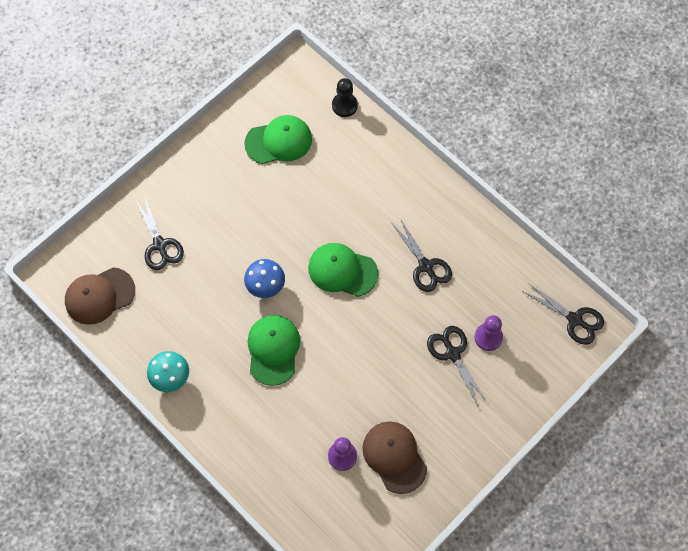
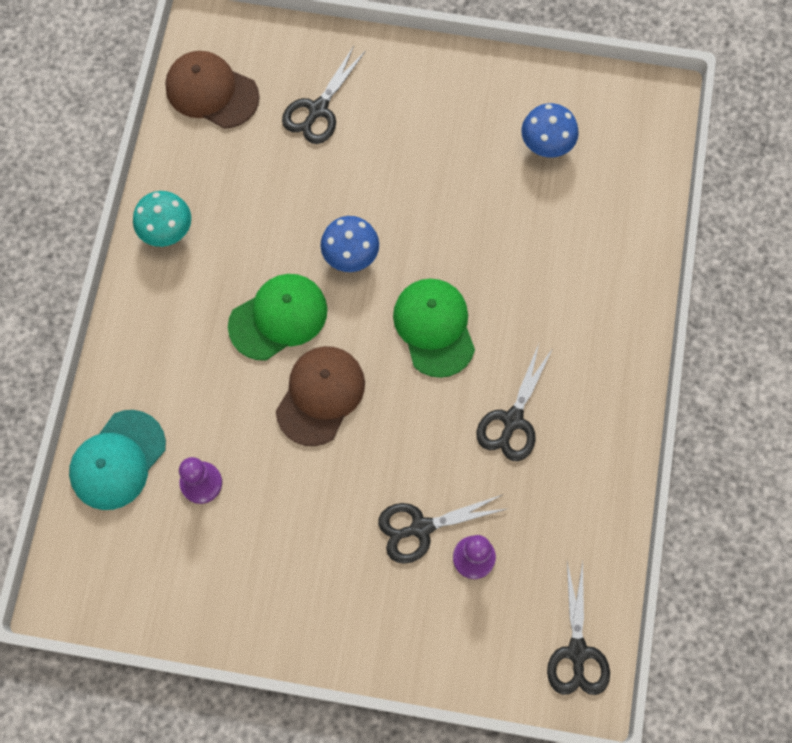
camera: 55 degrees right, 5 degrees up
(279, 141) = (546, 145): green cap -> blue mushroom
(294, 495) = (117, 460): none -> turquoise cap
(344, 105) = (653, 185): black pawn -> none
(394, 457) = (240, 544): brown cap -> brown cap (320, 395)
(452, 353) = (421, 528): black scissors -> black scissors turned 135 degrees counterclockwise

